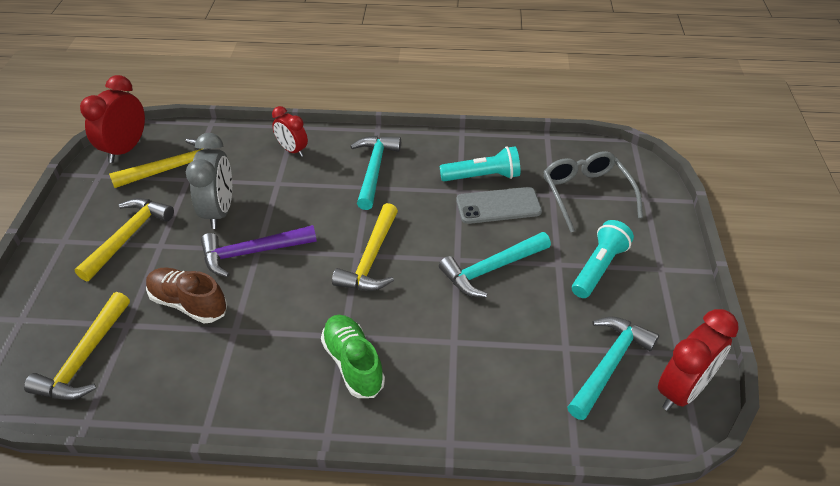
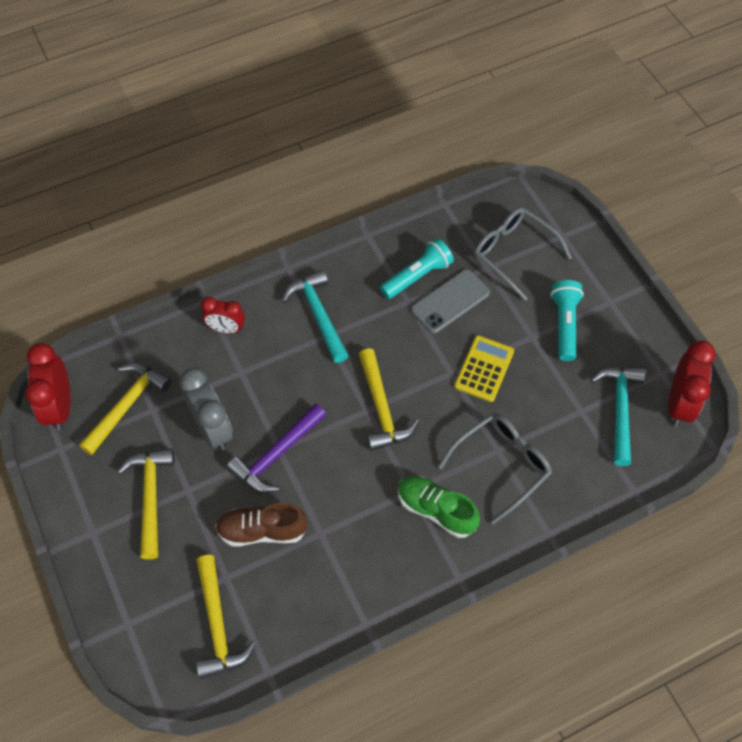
camera: 30 degrees left, 15 degrees up
(446, 356) = (500, 466): none -> grey glasses
(491, 269) = (484, 369): turquoise hammer -> yellow calculator

